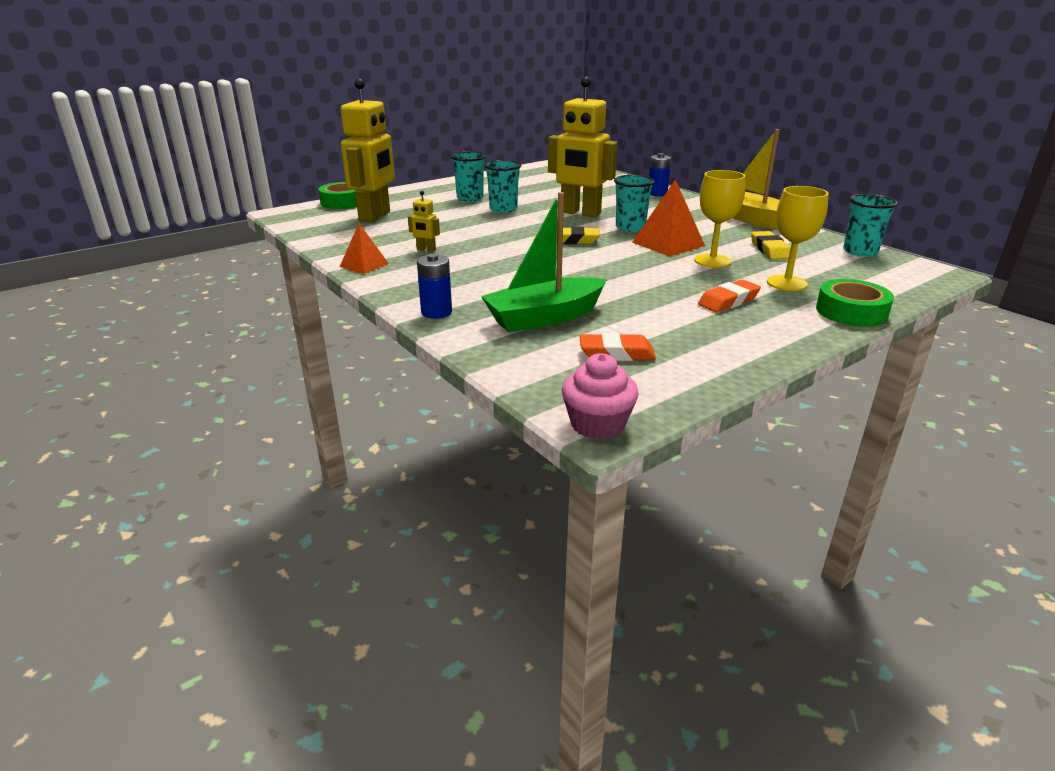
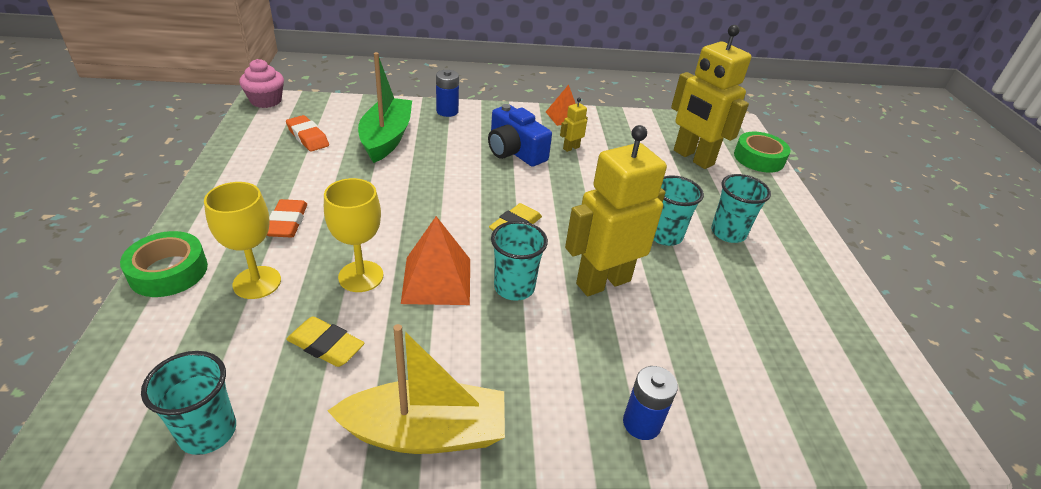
camera: 120 degrees right, 10 degrees up
(469, 265) = (514, 151): none -> blue camera
(616, 353) = (308, 137): orange eraser -> orange eraser turned 75 degrees counterclockwise

